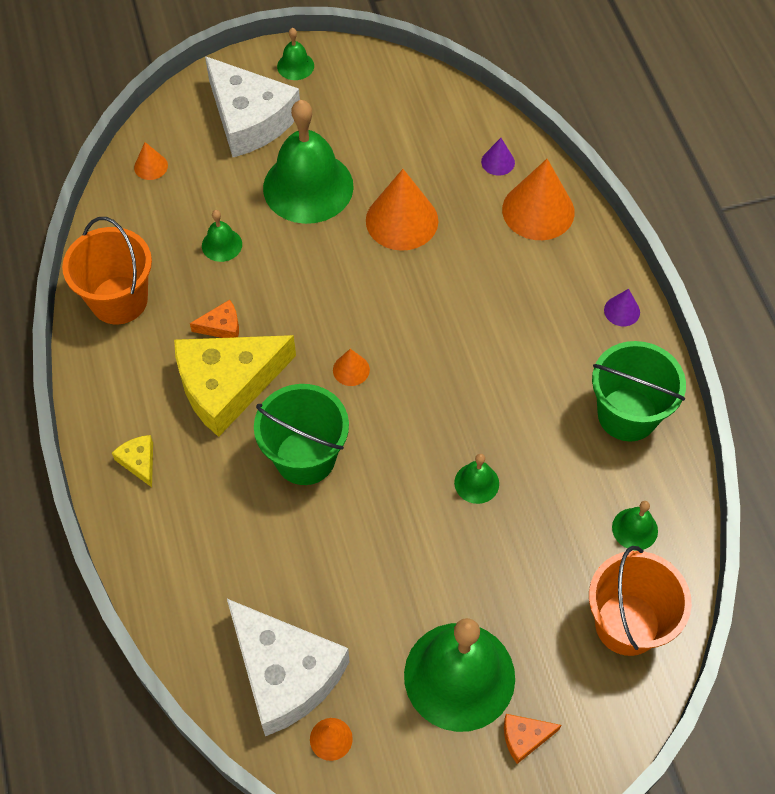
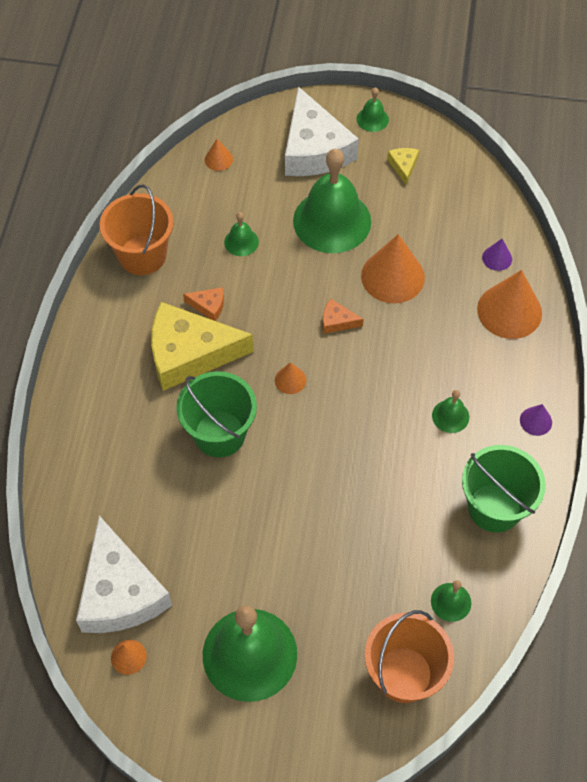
camera: 25 degrees right, 0 degrees up
(139, 461) = (95, 385): yellow cheese -> yellow cheese (403, 166)
(476, 483) = (342, 510): green bell -> green bell (450, 416)
(524, 738) = (275, 725): orange cheese -> orange cheese (337, 321)

